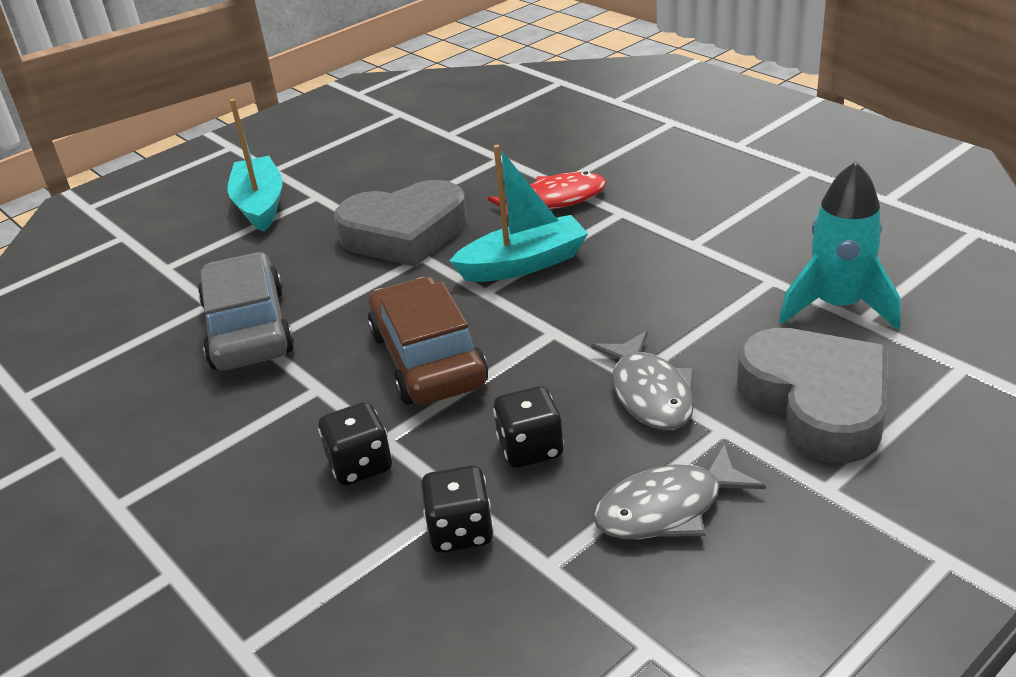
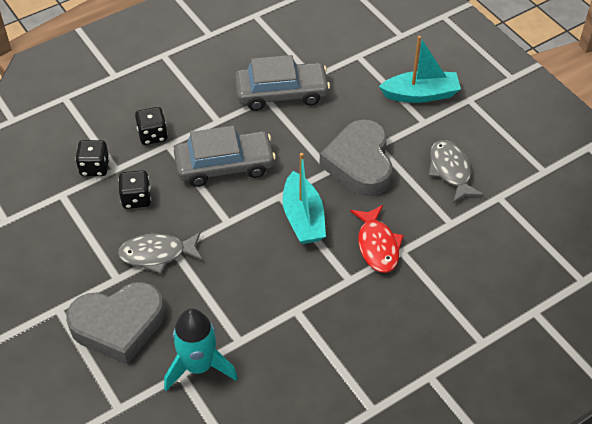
camera: 95 degrees right, 15 degrees up
(428, 358) = (225, 165): brown car -> grey car
(667, 508) = (74, 243): grey fish -> grey fish (450, 171)

